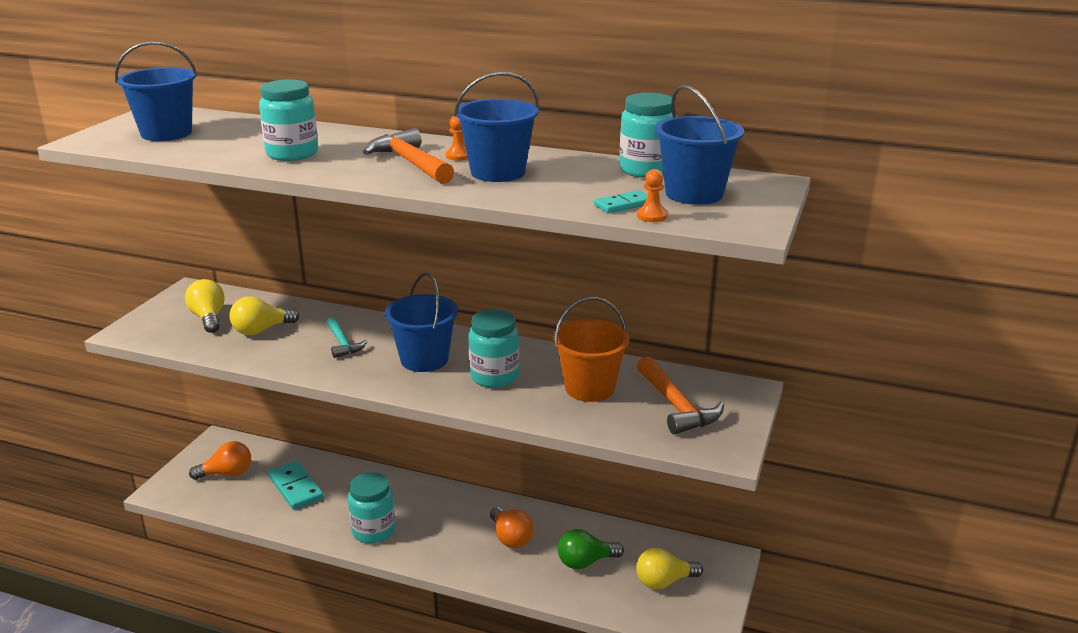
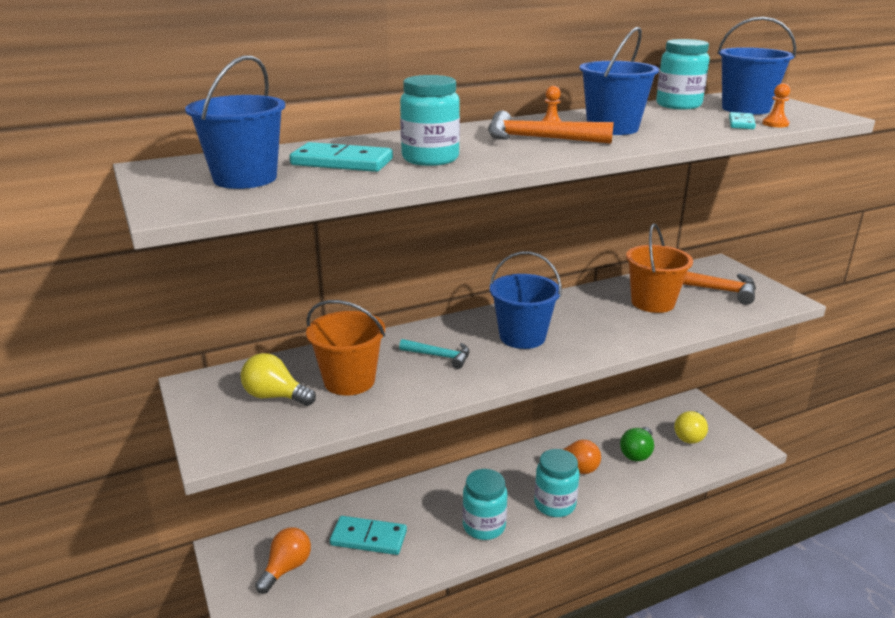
camera: 45 degrees left, 0 degrees up
(242, 139) = (342, 162): none -> turquoise domino
(261, 330) = (349, 381): yellow light bulb -> orange bucket
(494, 377) = (589, 324): turquoise jar -> turquoise jar (554, 504)

